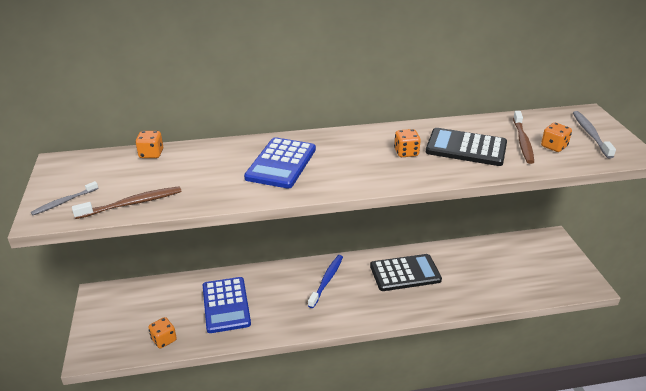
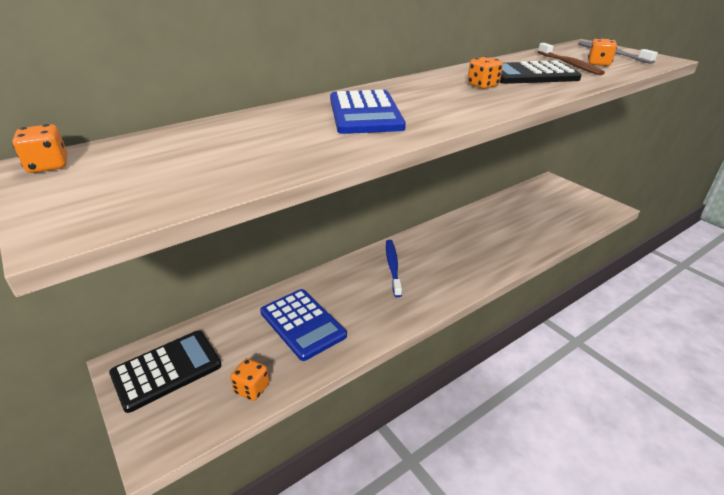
camera: 25 degrees left, 0 degrees up
(64, 202) = (85, 205): grey toothbrush -> none
(132, 204) = (207, 184): brown toothbrush -> none
(151, 154) = (182, 133): orange dice -> orange dice (48, 166)
(405, 273) = (460, 239): black calculator -> black calculator (167, 370)

